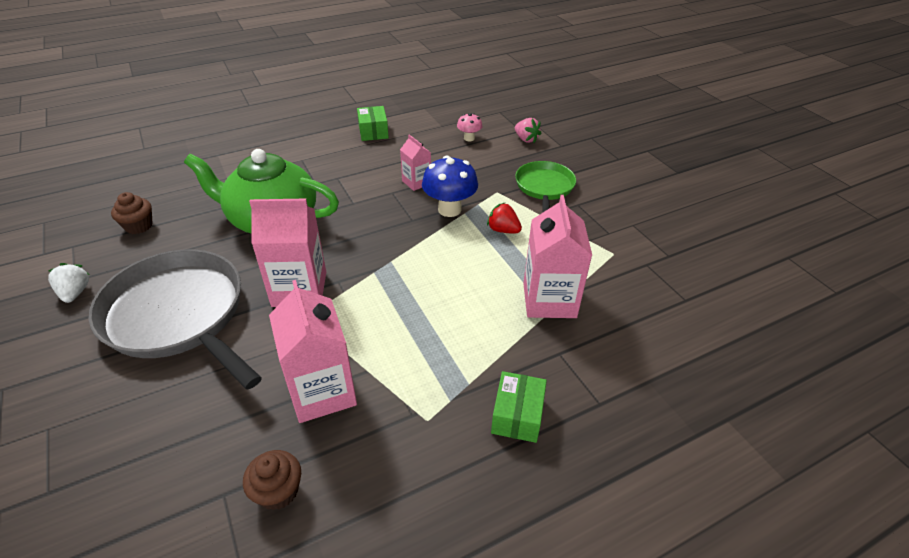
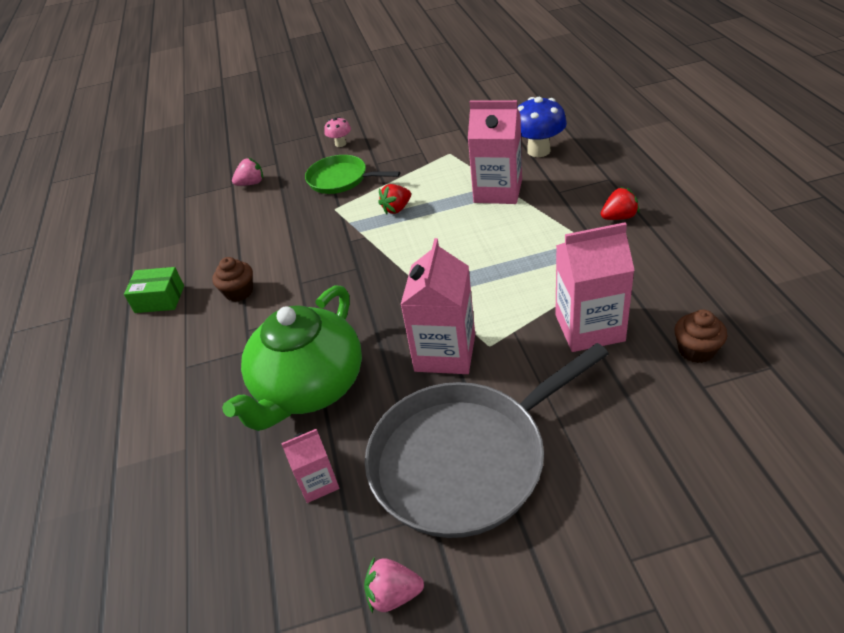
camera: 70 degrees left, 0 degrees up
(75, 293) = (394, 594): white strawberry -> pink strawberry
(138, 226) = (261, 543): brown cupcake -> brown cupcake (239, 292)
(416, 182) = (290, 263): pink carton -> pink carton (318, 482)
(449, 209) = (350, 241): blue mushroom -> blue mushroom (538, 151)
(469, 138) = (225, 222): pink mushroom -> pink mushroom (340, 144)
(517, 415) = (619, 217): green box -> red strawberry

